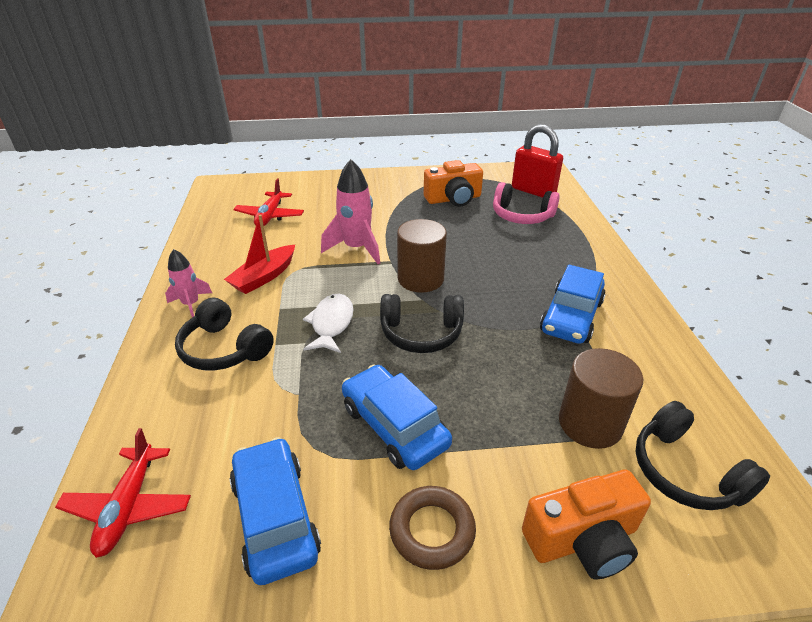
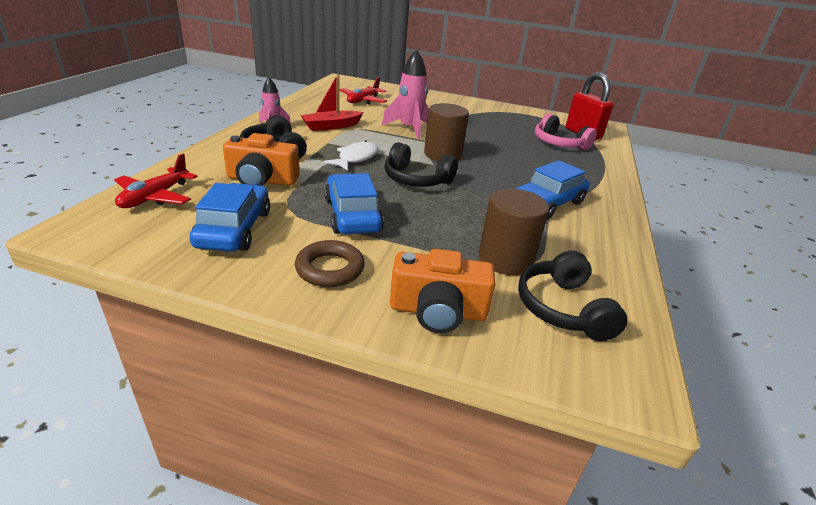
camera: 20 degrees right, 5 degrees down
(453, 199) = (510, 123): orange camera -> orange camera (261, 180)

